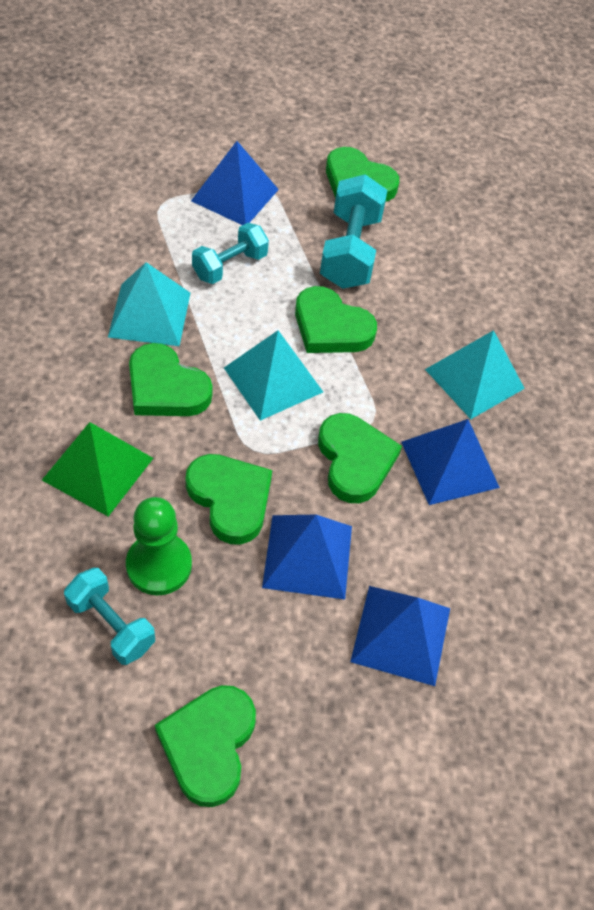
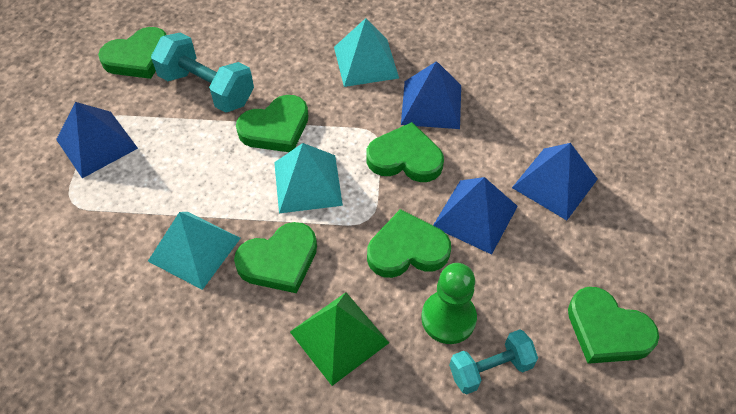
camera: 60 degrees left, 0 degrees up
(230, 266) = (174, 173): turquoise dumbbell -> none

